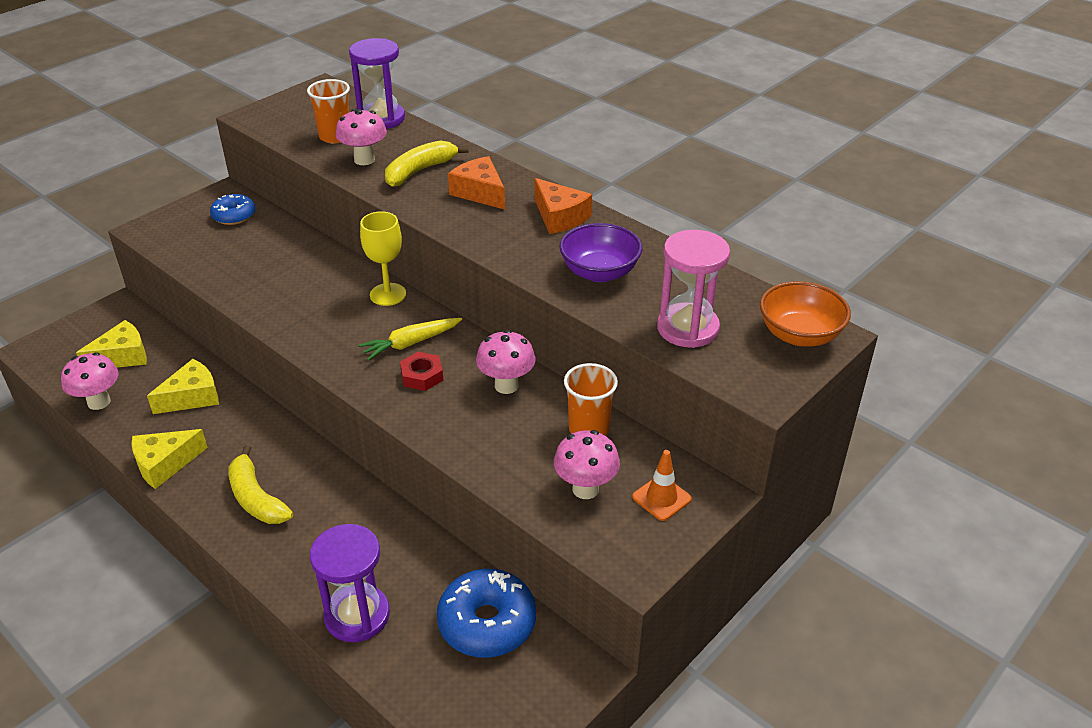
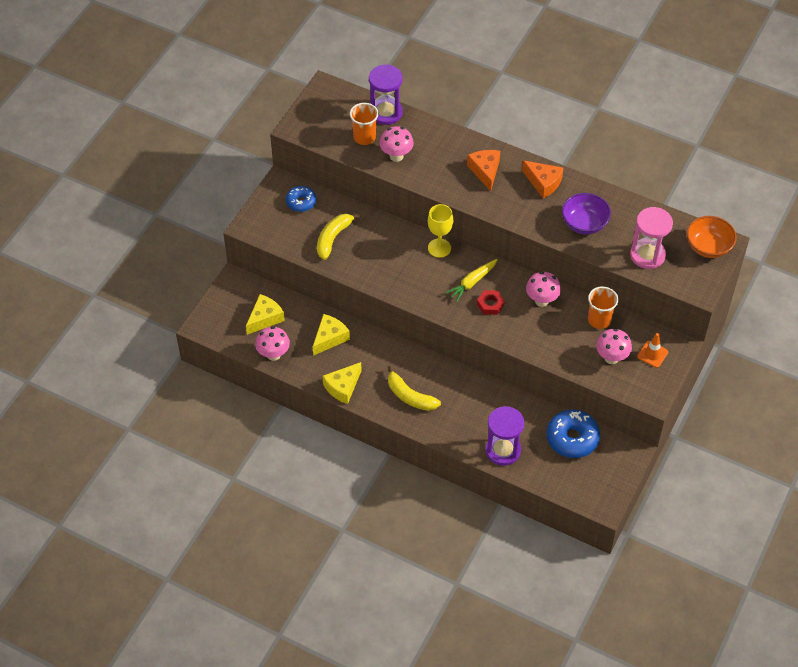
camera: 15 degrees left, 15 degrees up
(419, 171) = (437, 159): yellow banana -> yellow banana (333, 238)
(480, 192) = (485, 171): orange cheese -> orange cheese turned 45 degrees clockwise

